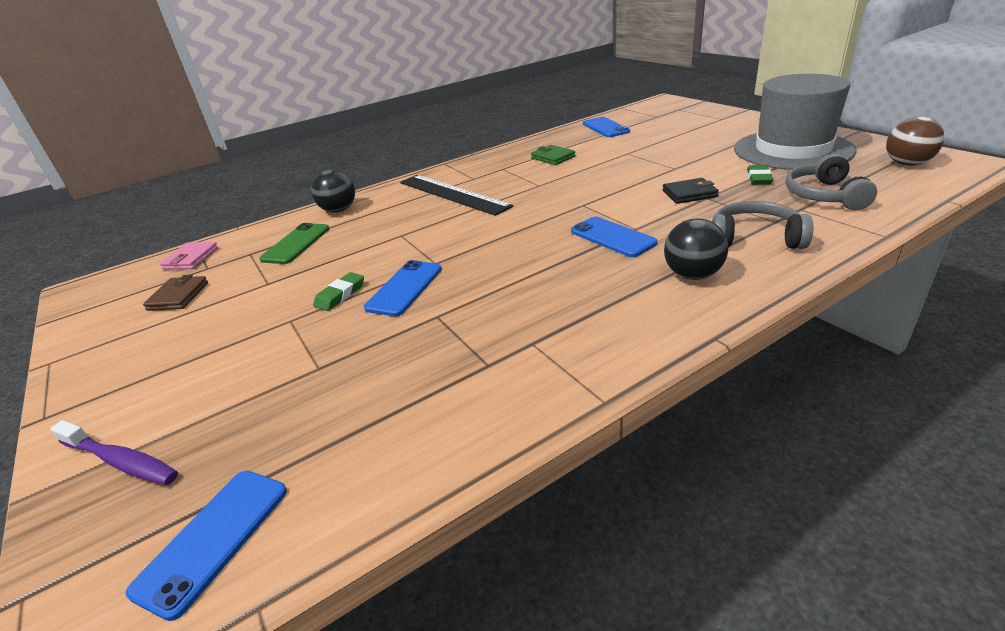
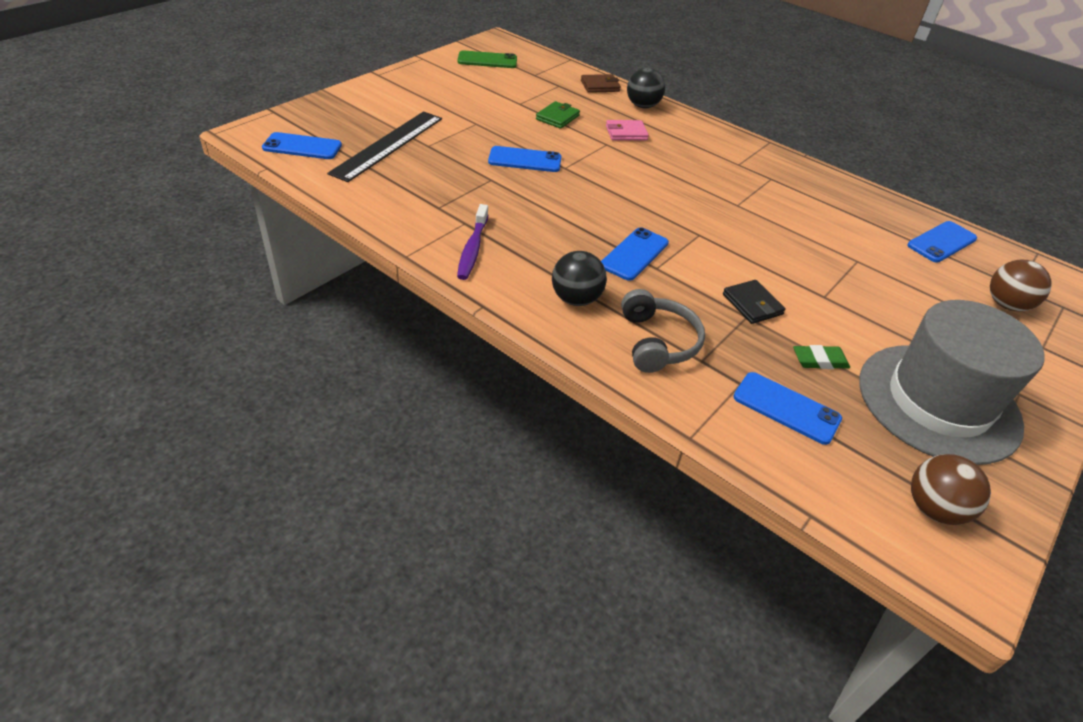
camera: 65 degrees right, 10 degrees up
(121, 461) = (349, 107): purple toothbrush -> purple toothbrush (472, 249)
(178, 296) = (496, 75): brown wallet -> brown wallet (600, 86)
(191, 259) = (546, 65): pink wallet -> pink wallet (626, 133)
(296, 244) = (579, 100): green phone -> green phone (487, 60)
(340, 295) = (510, 135): green eraser -> none
(452, 194) = (697, 157): black ruler -> black ruler (388, 145)
(553, 157) = (818, 208): green wallet -> green wallet (557, 117)
(678, 121) = (1006, 305): none -> brown ball
(824, 195) = (786, 408): grey headphones -> blue phone

